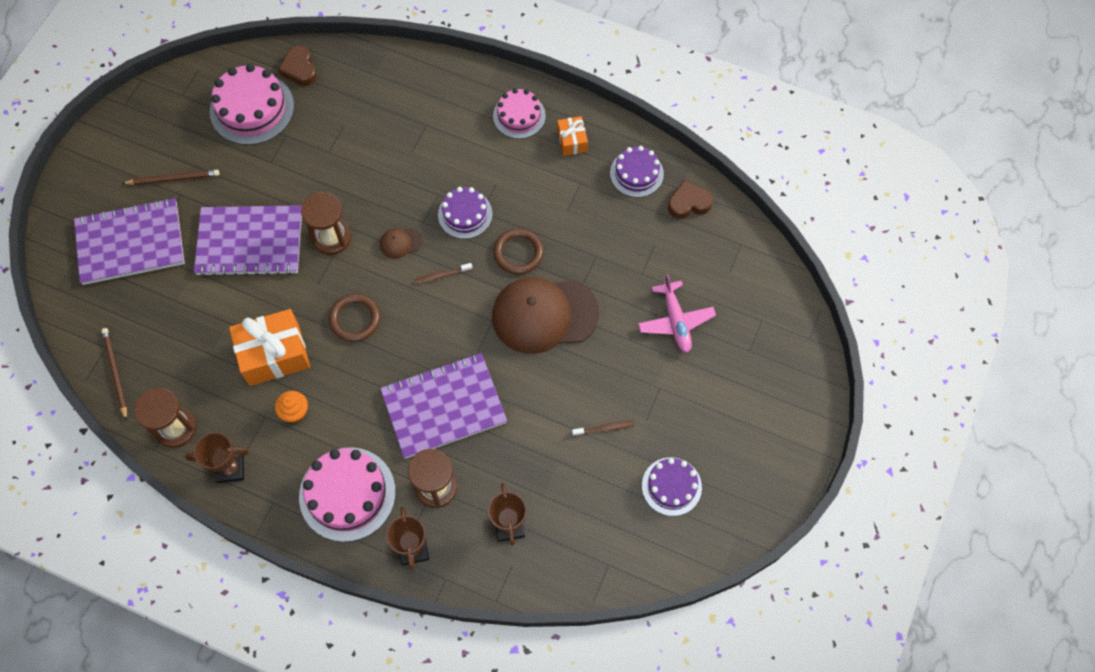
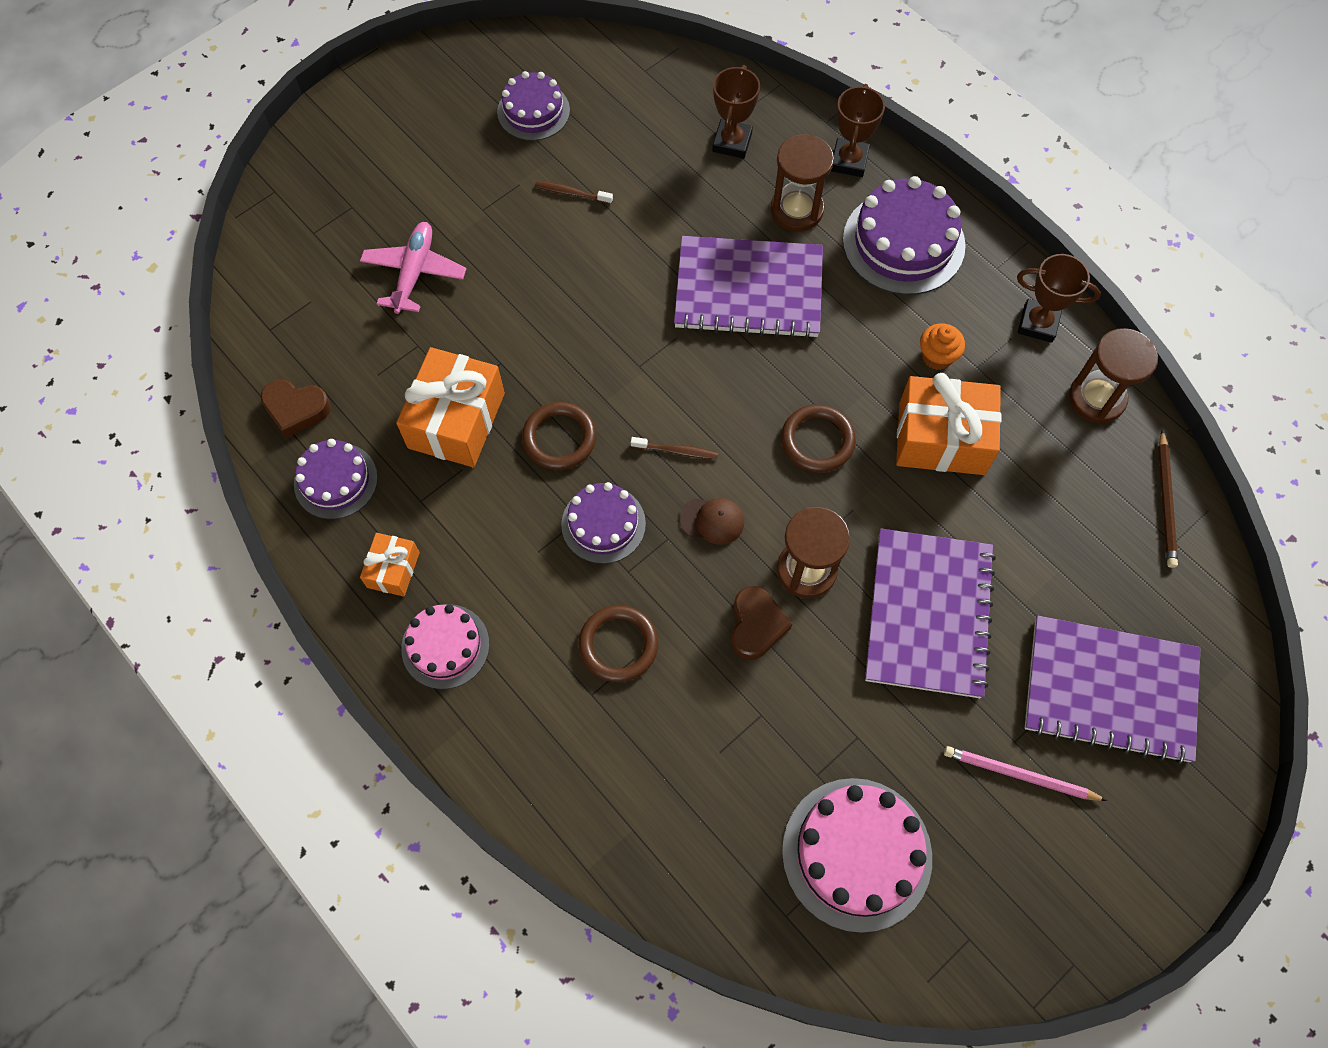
camera: 155 degrees left, 0 degrees up
(173, 179) = (1020, 775): brown pencil -> pink pencil
(250, 242) = (928, 614): purple notebook -> purple notebook turned 75 degrees clockwise
(300, 69) = (751, 898): brown heart -> brown heart (756, 625)
(347, 494) = (903, 242): pink cake -> purple cake
(423, 154) = (618, 645): none -> brown ring
(544, 315) = (570, 345): brown cap -> none
(588, 237) = (456, 420): none -> orange gift

